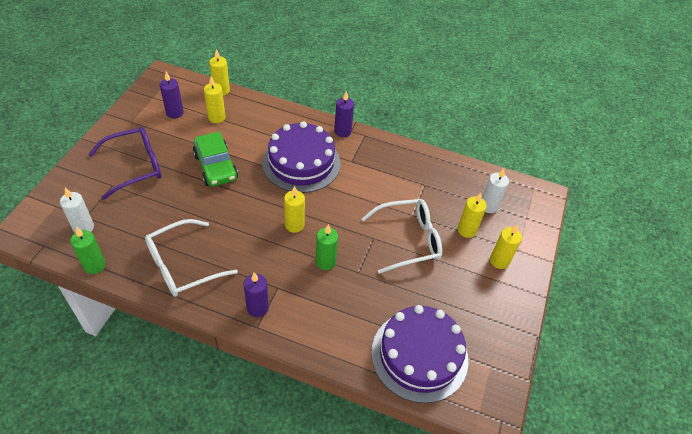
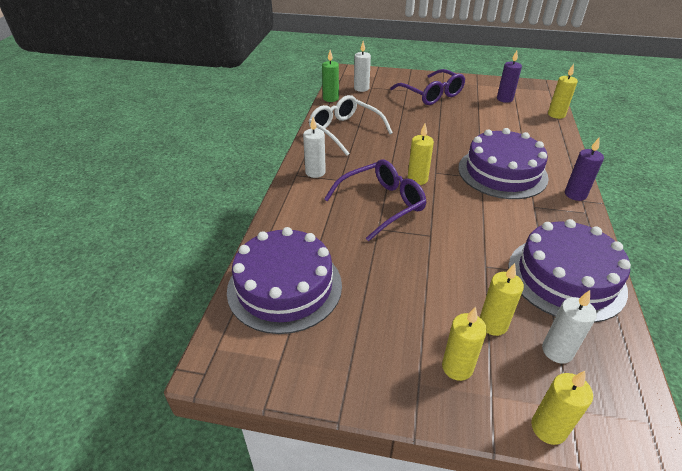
camera: 85 degrees right, 10 degrees down
(216, 117) = (518, 118): yellow candle -> yellow candle (548, 428)
(216, 167) = (458, 127): green car -> none
(257, 308) = (315, 172): purple candle -> white candle
(325, 262) = (382, 204): green candle -> purple glasses
(408, 240) = (443, 265): white glasses -> none
(429, 176) = (566, 277): none -> purple cake

